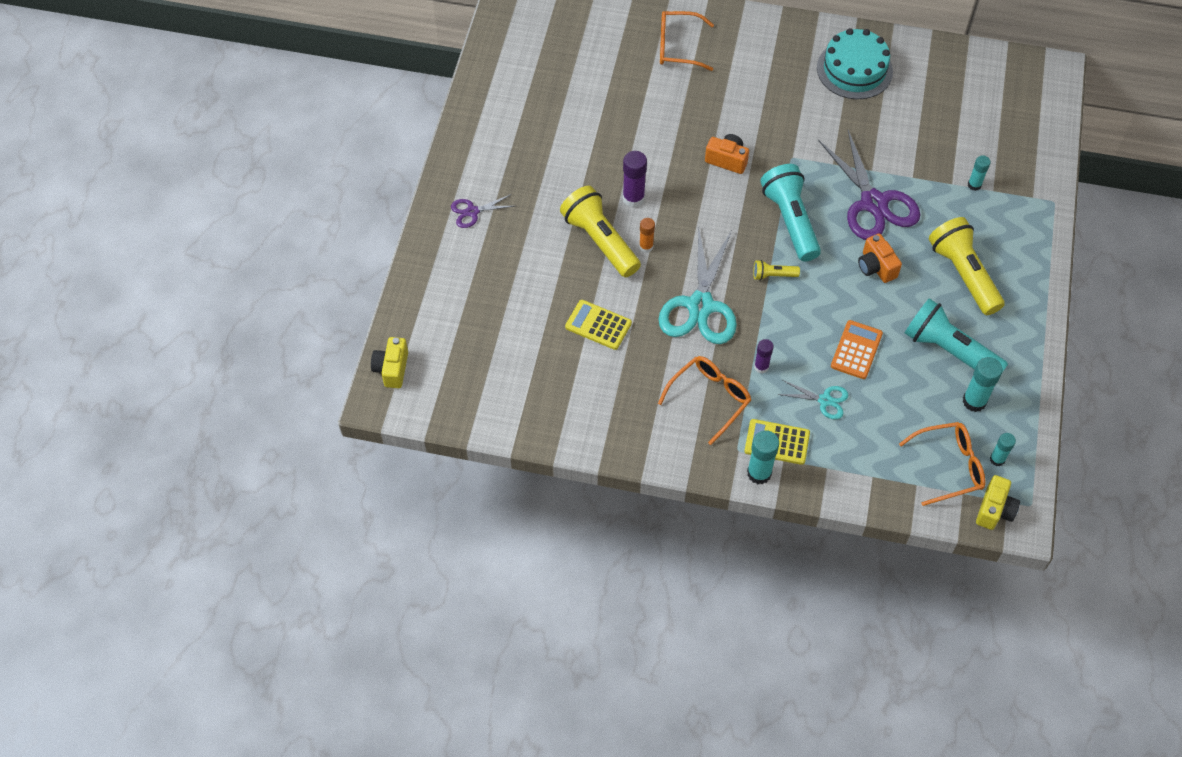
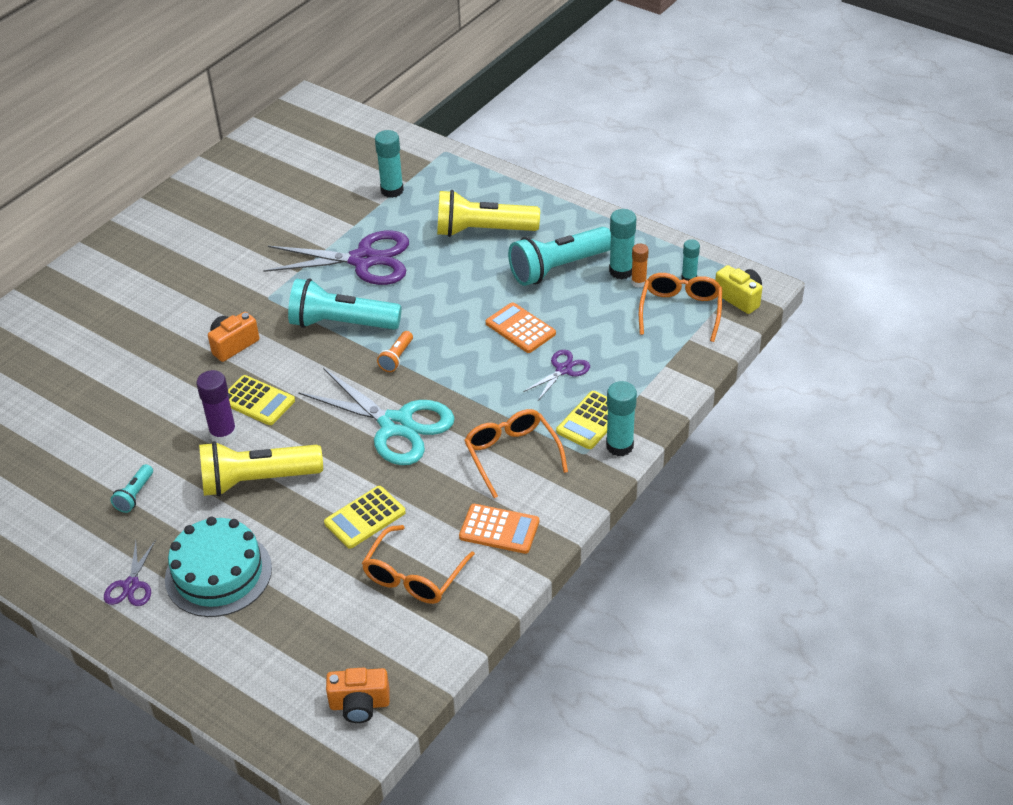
camera: 65 degrees left, 15 degrees down
(392, 369) = (298, 739): yellow camera -> none
(550, 173) = (135, 495): none -> turquoise flashlight
(629, 419) = (499, 529): none -> orange calculator
(646, 246) = (292, 444): orange glue stick -> orange glue stick (638, 282)
(677, 47) = (58, 335): orange glasses -> orange glasses (414, 576)
(677, 203) = (257, 401): none -> yellow calculator
(761, 367) = (498, 403): purple glue stick -> none
(773, 275) = (396, 358): yellow flashlight -> orange flashlight
(824, 400) = (563, 370): turquoise scissors -> purple scissors
(854, 69) = (200, 219): turquoise cake -> turquoise cake (218, 573)
(876, 267) = (436, 283): orange camera -> orange camera (359, 704)
(974, 185) = (392, 190): turquoise glue stick -> turquoise glue stick, size x1.59

